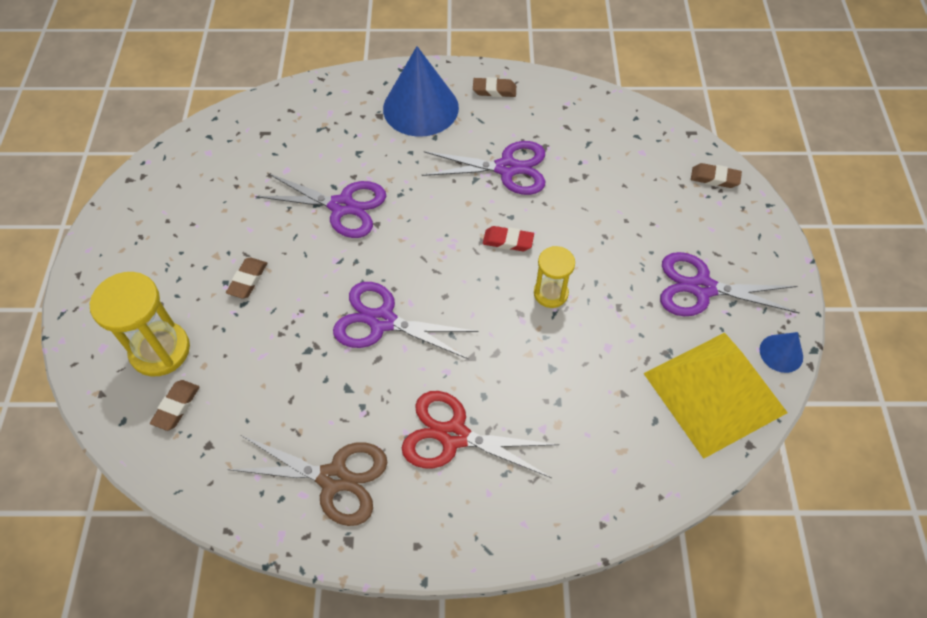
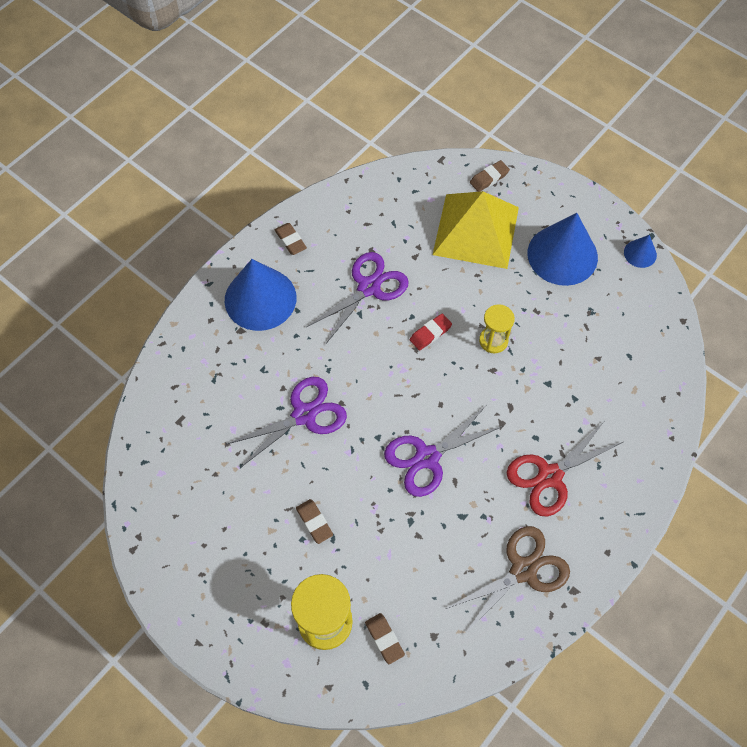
camera: 50 degrees left, 5 degrees up
(494, 90) = (290, 241): brown eraser -> brown eraser turned 75 degrees counterclockwise
(702, 288) = (562, 255): purple scissors -> blue cone
(714, 392) = (636, 310): yellow pyramid -> yellow pyramid (476, 231)

